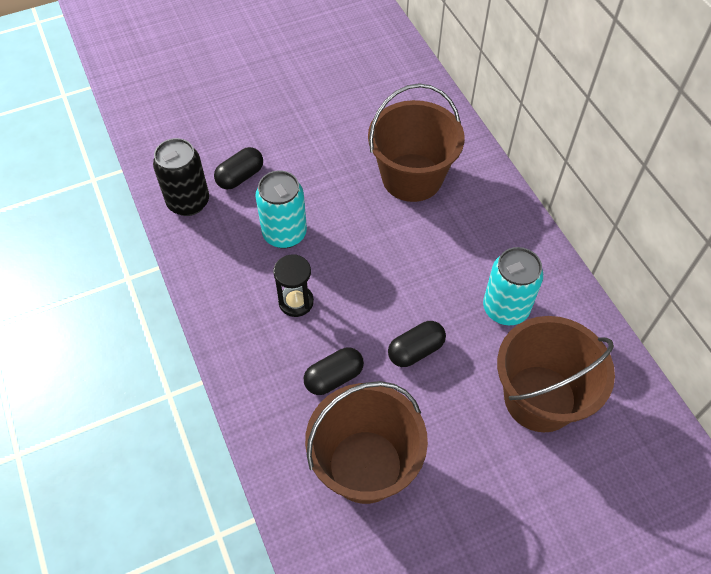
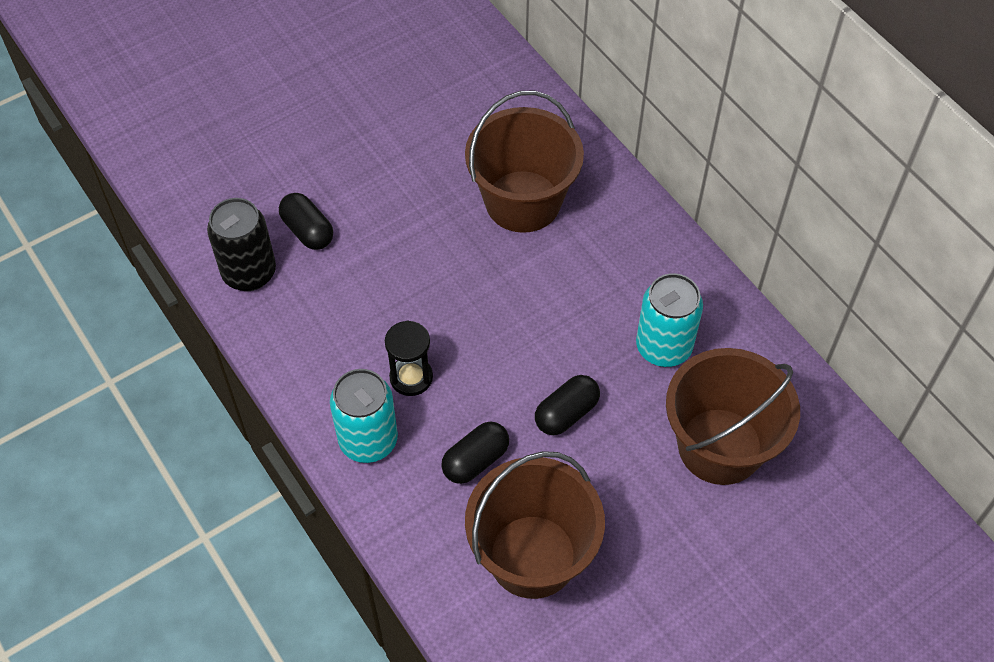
camera: 10 degrees left, 0 degrees up
(240, 177) = (307, 231): black capsule -> black capsule turned 75 degrees counterclockwise
(284, 234) = (379, 295): turquoise can -> turquoise can (368, 440)

